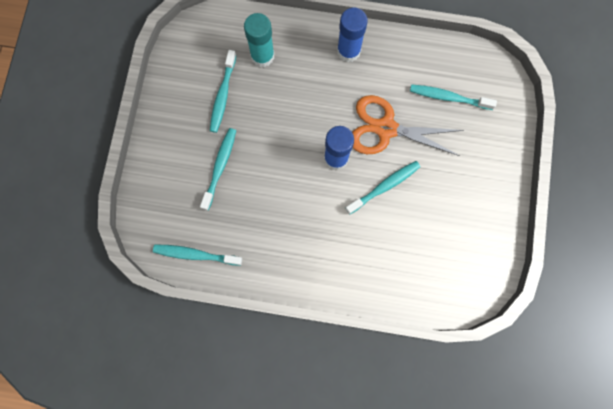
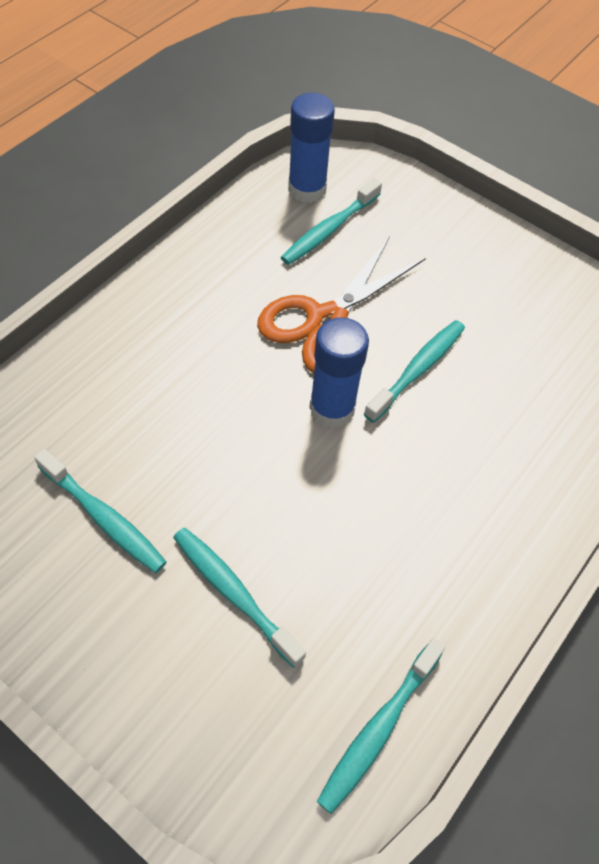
camera: 65 degrees left, 20 degrees down
(262, 56) = (82, 420): turquoise glue stick -> none
(348, 51) = (169, 304): blue glue stick -> blue glue stick (307, 189)
(384, 186) = (417, 369): turquoise toothbrush -> turquoise toothbrush turned 45 degrees clockwise

